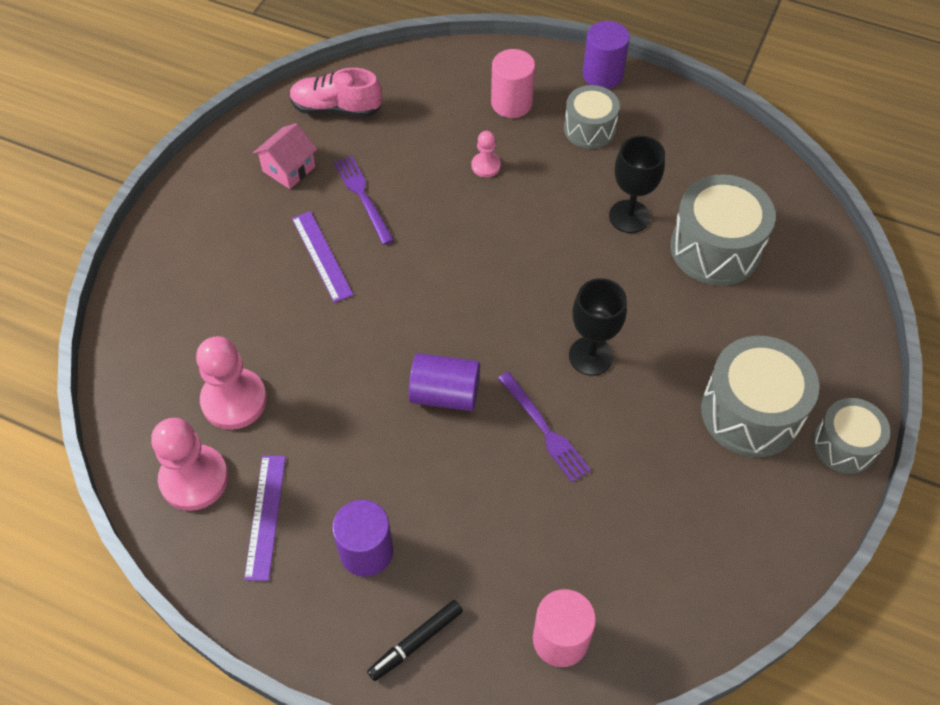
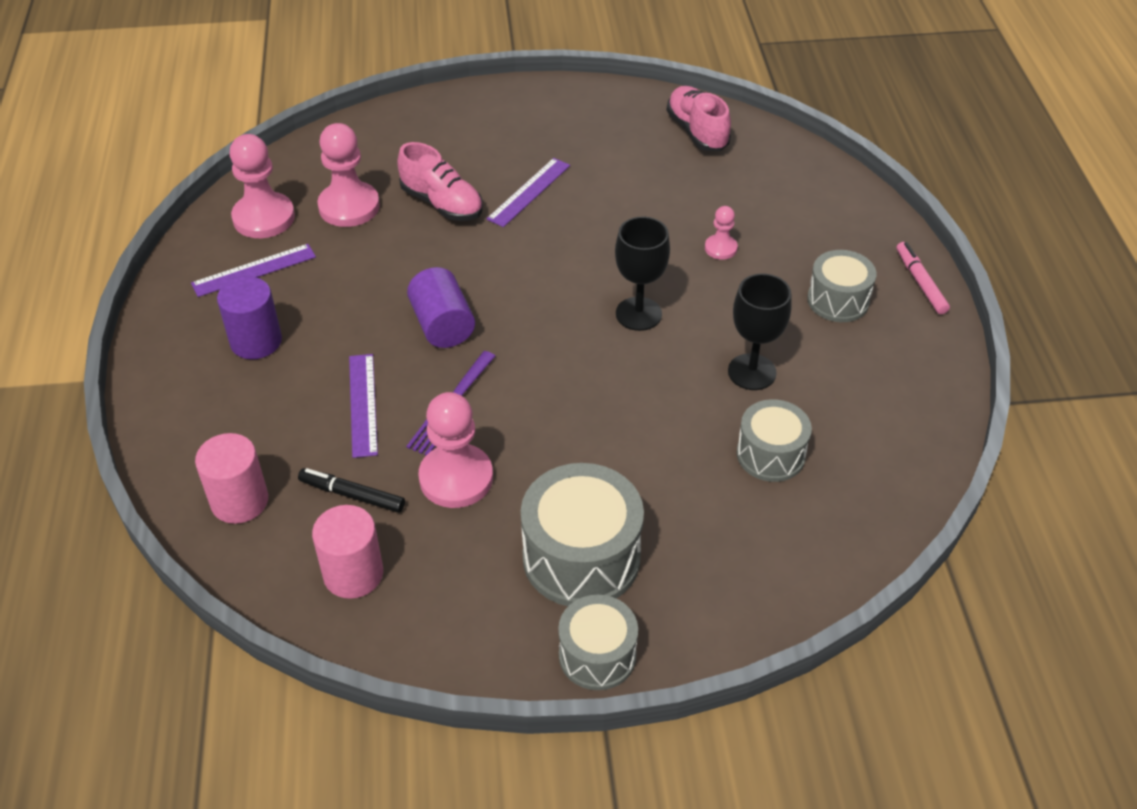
camera: 60 degrees right, 10 degrees down
(287, 326) = (442, 204): none -> pink shoe
(289, 169) = (604, 134): pink house -> none
(363, 197) = (613, 188): purple fork -> none
(415, 642) = (188, 406): black marker -> black marker (352, 495)
(502, 495) = (363, 404): none -> purple ruler
(511, 103) = (815, 234): pink cylinder -> pink cylinder (353, 574)
(591, 356) = (557, 407): black goblet -> black goblet (638, 314)
(602, 75) = (920, 282): purple cylinder -> pink marker
(626, 460) = (456, 478): none -> pink pawn
(715, 248) = (770, 454): grey drum -> grey drum, size x0.62

